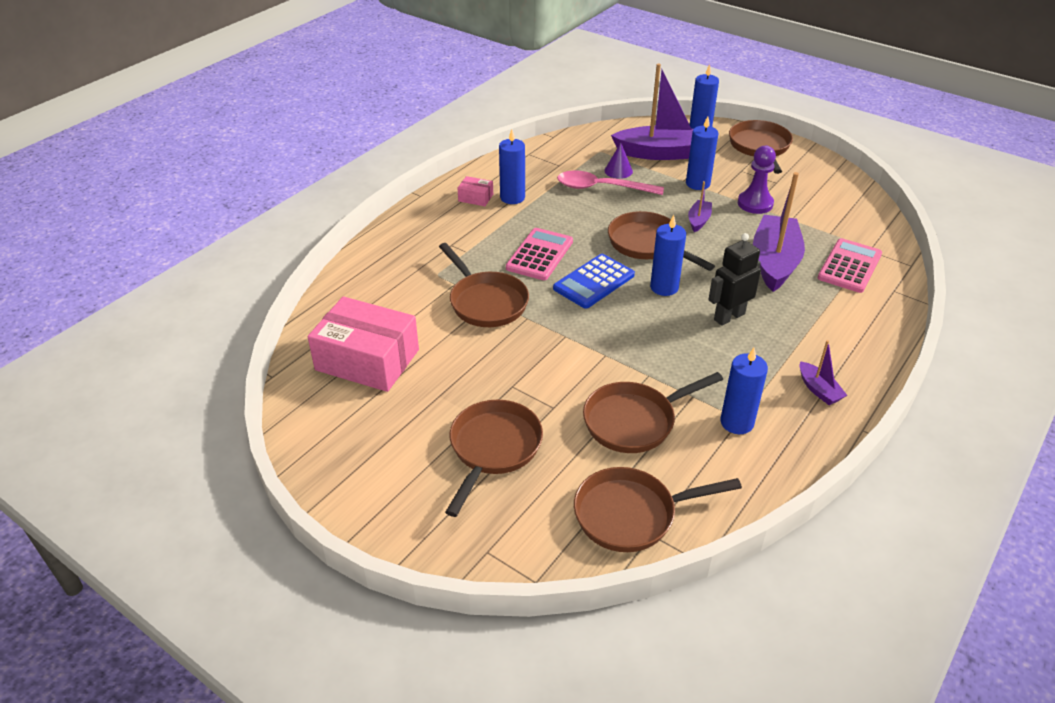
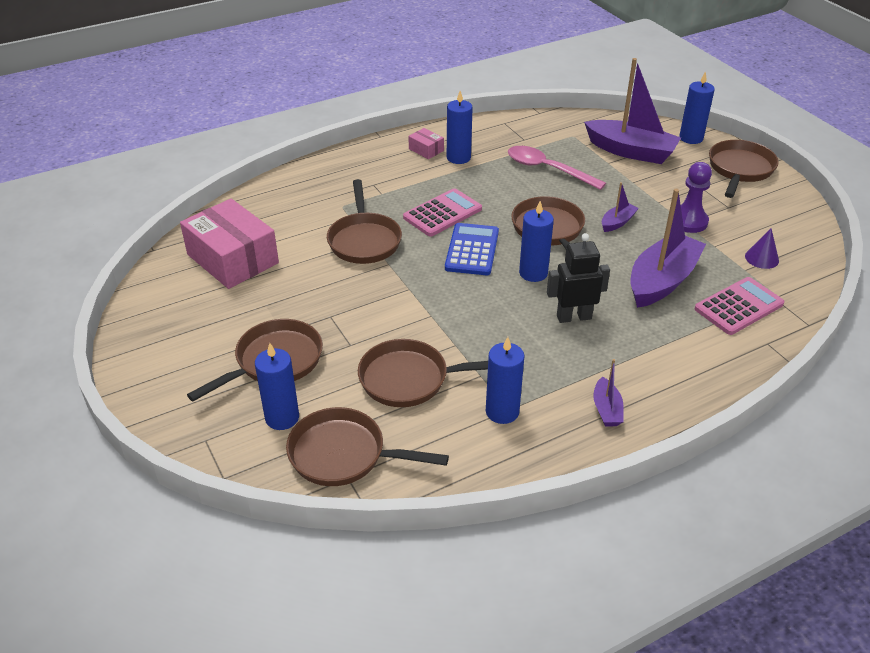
camera: 25 degrees right, 0 degrees up
(594, 282) = (472, 250): blue calculator -> blue calculator turned 120 degrees clockwise
(618, 171) = (576, 158): purple cone -> purple cone (762, 258)
(697, 184) = (645, 188): blue candle -> blue candle (282, 418)

